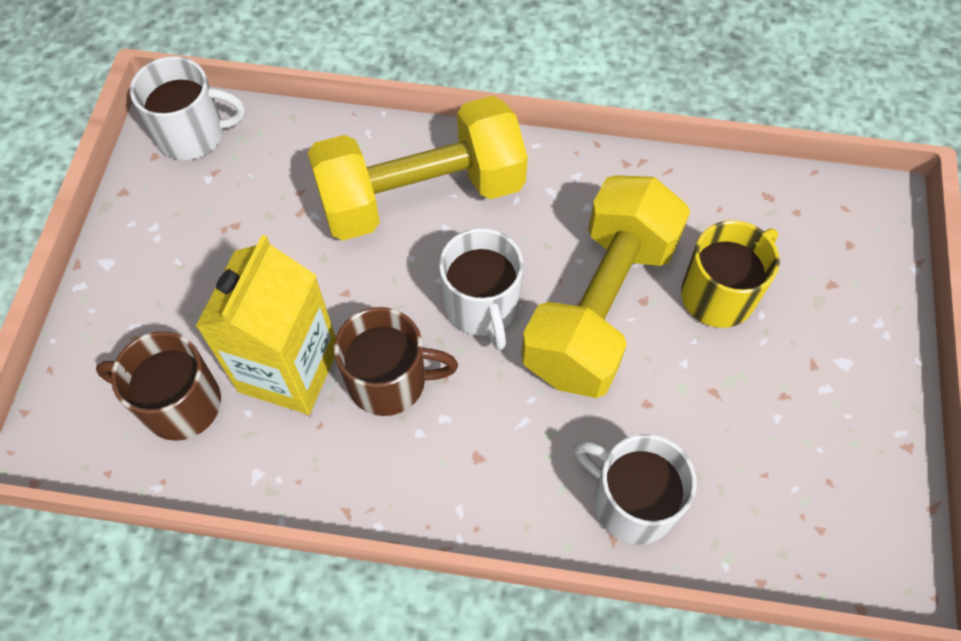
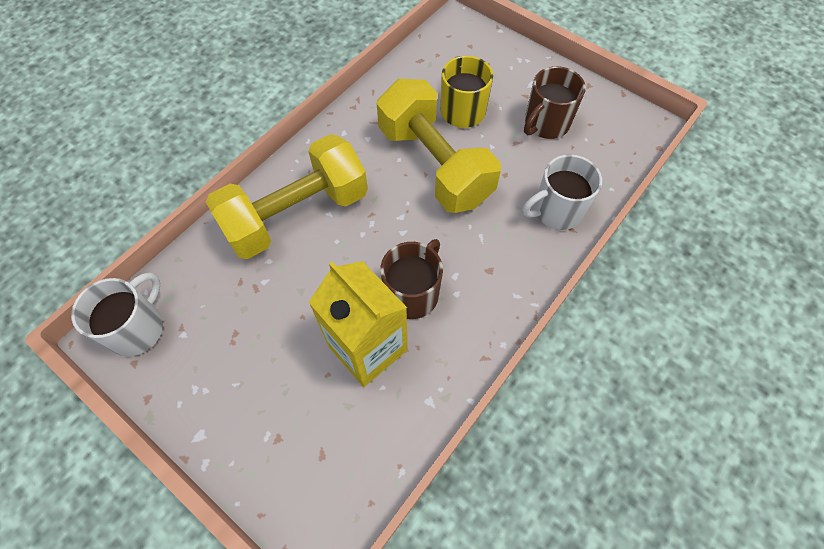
camera: 60 degrees left, 0 degrees up
(179, 403) = (348, 429): brown mug -> brown mug (546, 123)
(421, 195) = (296, 214): yellow dumbbell -> yellow dumbbell turned 45 degrees clockwise
(482, 306) = (395, 221): white mug -> none

